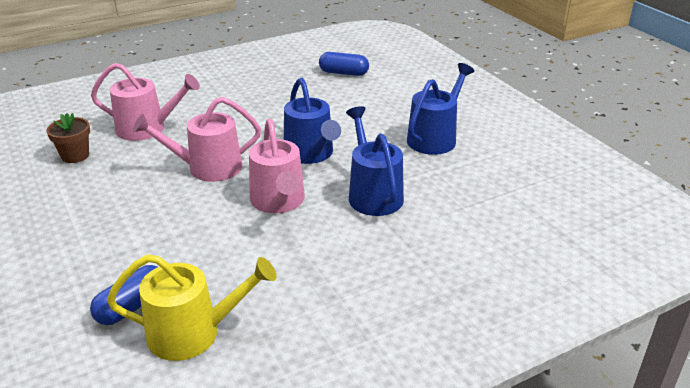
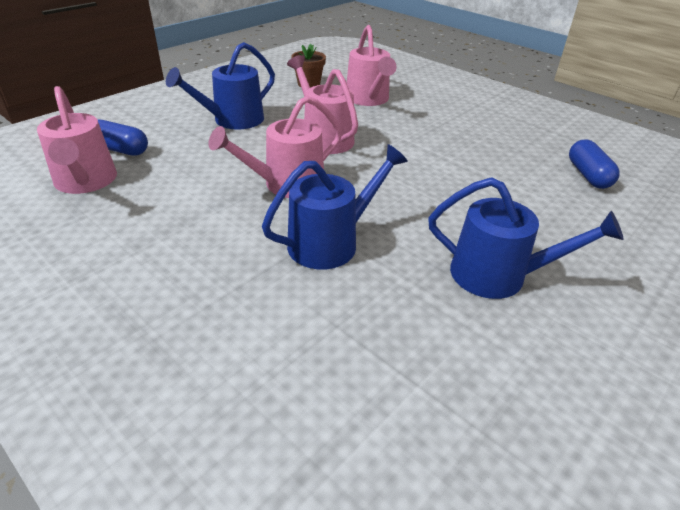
camera: 70 degrees right, 5 degrees up
(193, 333) = (85, 182): yellow watering can -> pink watering can
(311, 154) = (387, 186): blue watering can -> blue watering can (233, 120)

